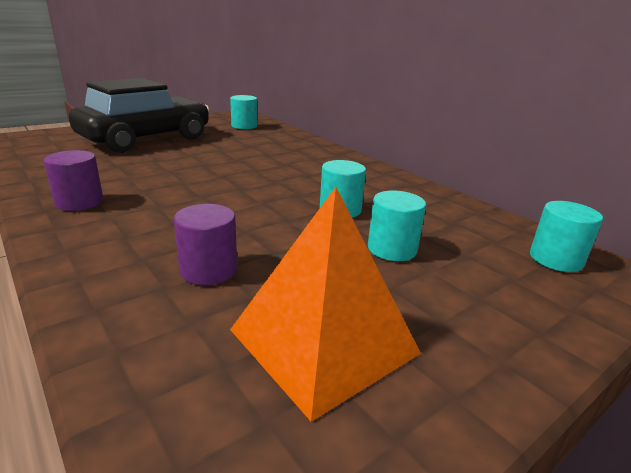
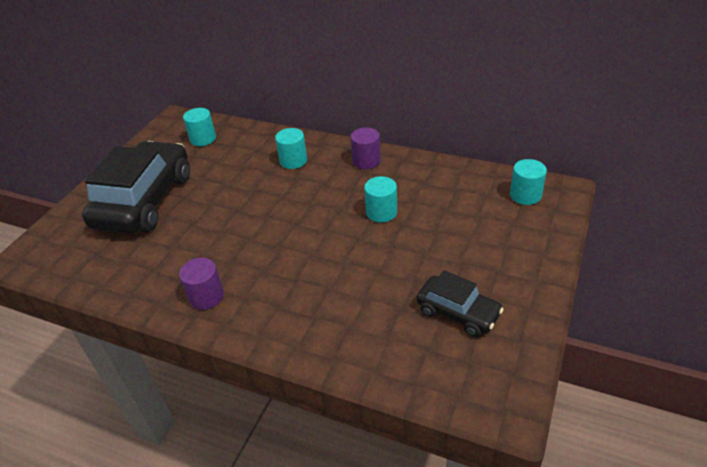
camera: 25 degrees left, 15 degrees up
(208, 270) = (359, 303): purple cylinder -> purple cylinder (366, 161)
(323, 341) = (458, 312): orange pyramid -> black car
(392, 249) = (439, 232): turquoise cylinder -> turquoise cylinder (293, 161)

